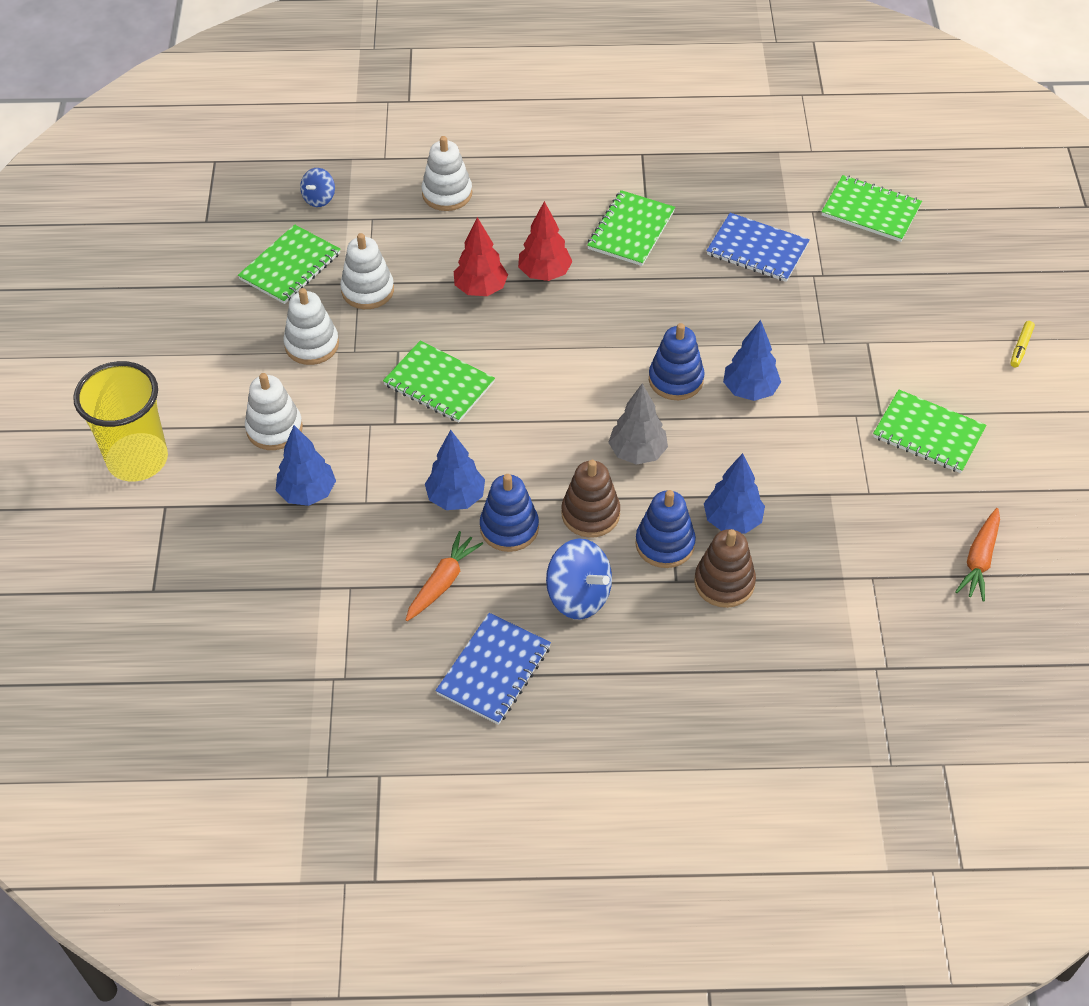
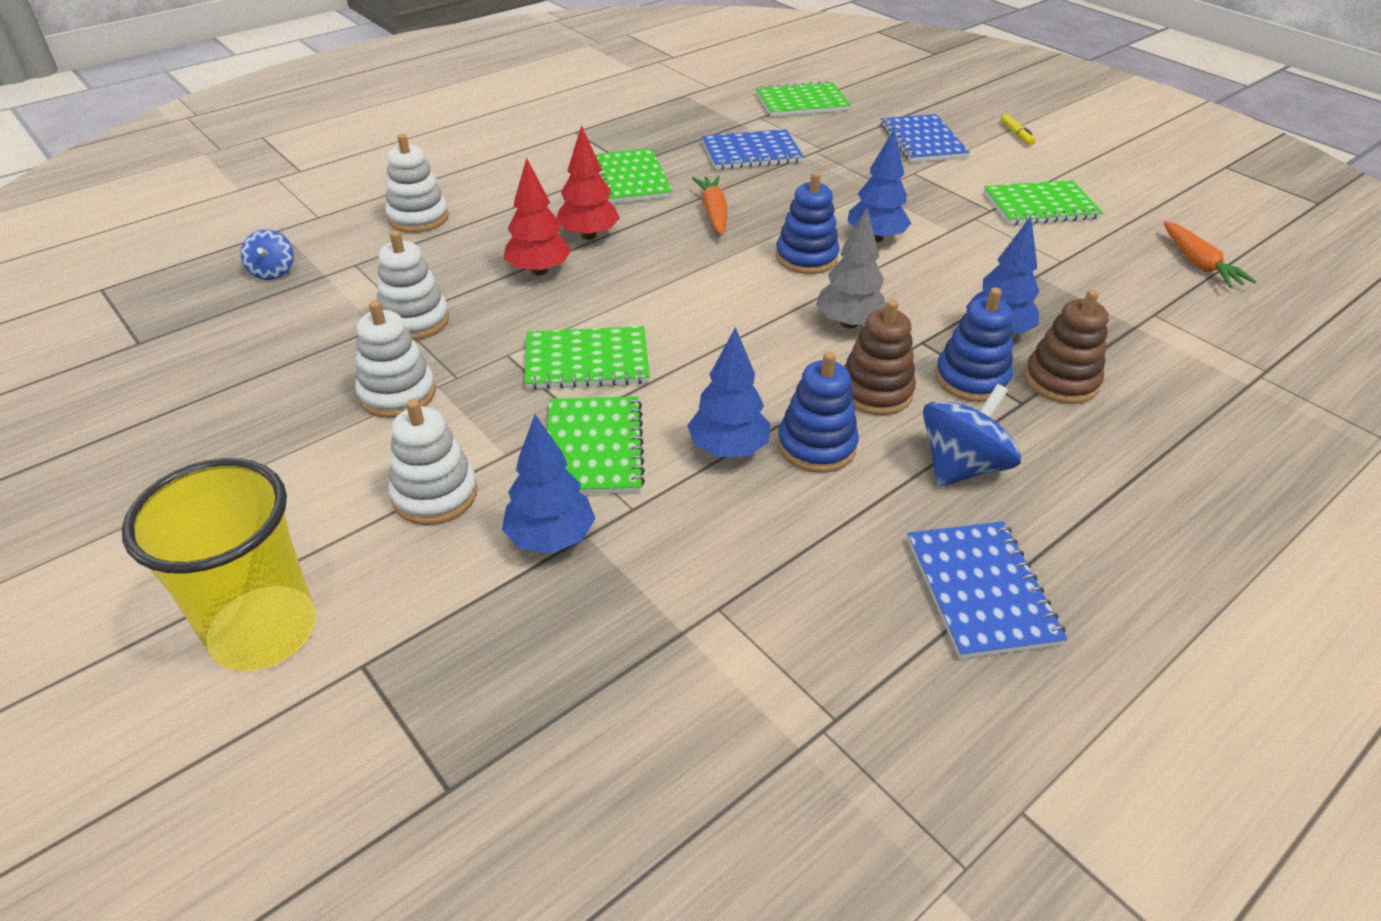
camera: 40 degrees left, 10 degrees down
(290, 266) = (295, 338): green notebook -> green notebook (593, 448)
(442, 582) = (815, 537): orange carrot -> orange carrot (713, 212)
(578, 596) = (961, 466): blue spinning top -> blue spinning top turned 45 degrees counterclockwise
(921, 311) = (922, 141): none -> blue notebook

